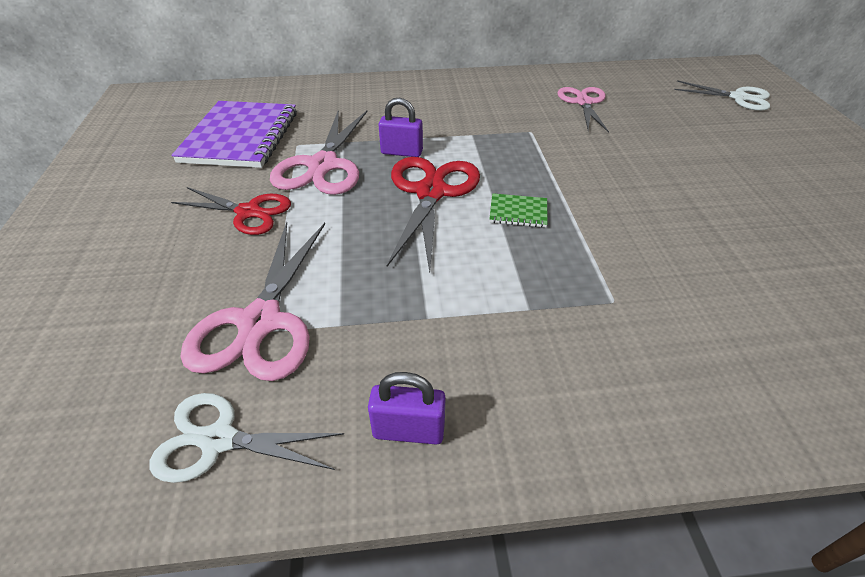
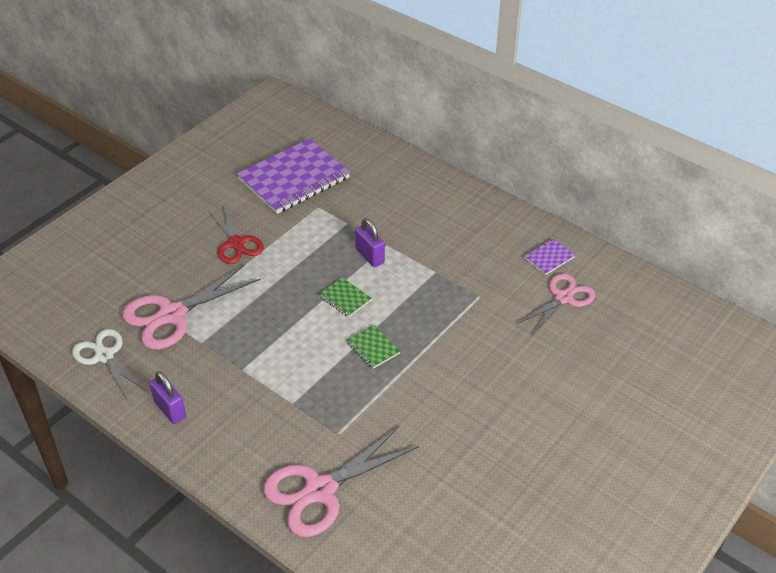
camera: 45 degrees right, 0 degrees up
(323, 165) = (312, 235): pink scissors -> pink scissors (320, 490)
(431, 192) = (345, 298): red scissors -> green notebook
(532, 87) = (549, 257): none -> purple notebook
(738, 98) = (706, 381): white scissors -> none

